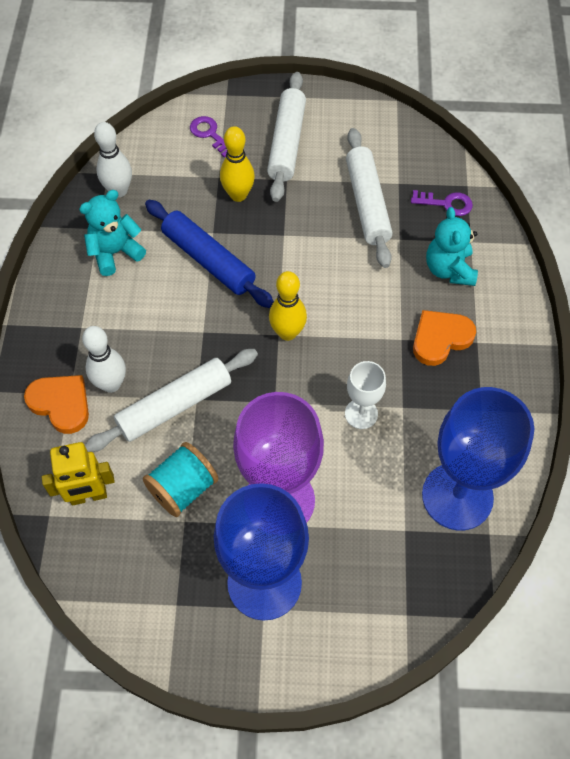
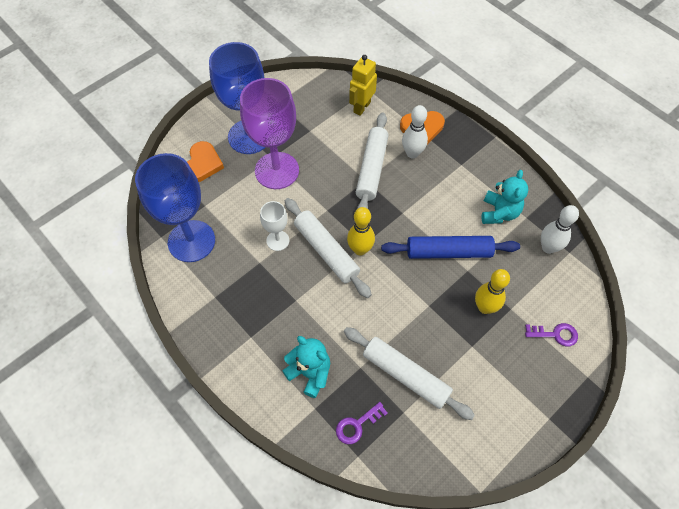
camera: 135 degrees right, 0 degrees up
(183, 488) = (325, 141): turquoise spool -> none
(287, 143) = (504, 374): white rolling pin -> white rolling pin (326, 251)
(440, 338) = (274, 320): orange heart -> orange heart (202, 164)

